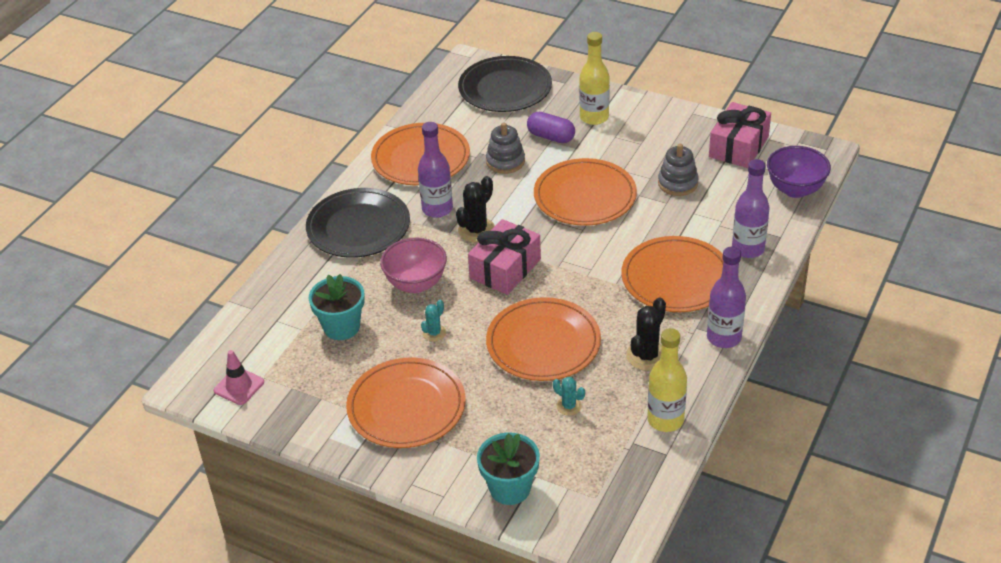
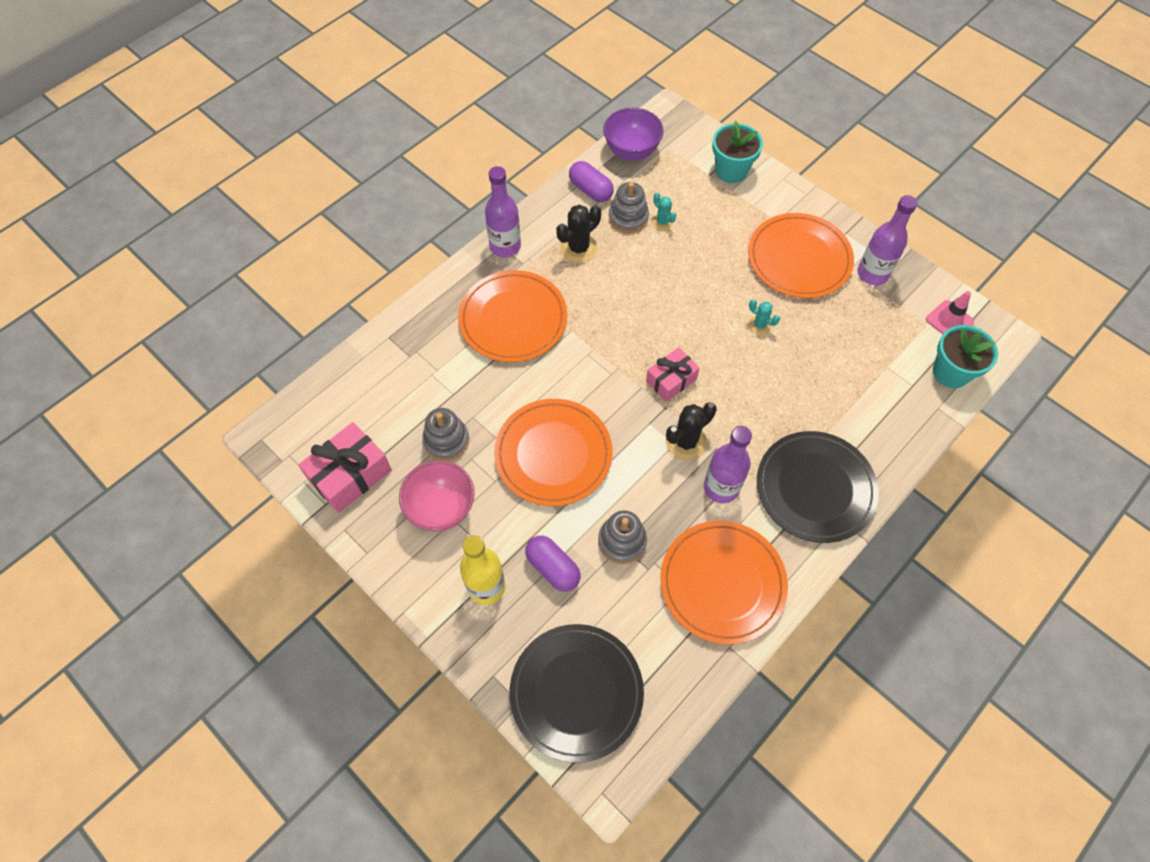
camera: 165 degrees left, 20 degrees up
(341, 327) = (847, 358): turquoise flower pot -> turquoise flower pot (951, 372)
(416, 284) = (765, 388): pink bowl -> pink bowl (441, 508)
(434, 333) = (759, 325): turquoise cactus -> turquoise cactus turned 75 degrees clockwise
(505, 269) = (671, 380): pink gift -> pink gift, size x0.65
(543, 343) = (663, 286): orange plate -> none
(609, 401) = (628, 218): none -> grey stacking toy
(665, 420) = (590, 190): yellow bottle -> purple capsule
(748, 249) = (428, 332): purple bottle -> purple bottle (872, 274)
(795, 189) = (334, 392): purple bowl -> purple bowl (631, 151)

